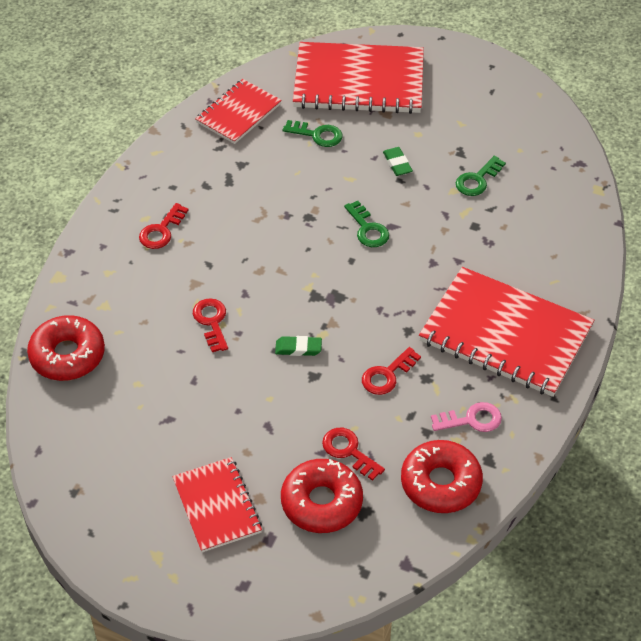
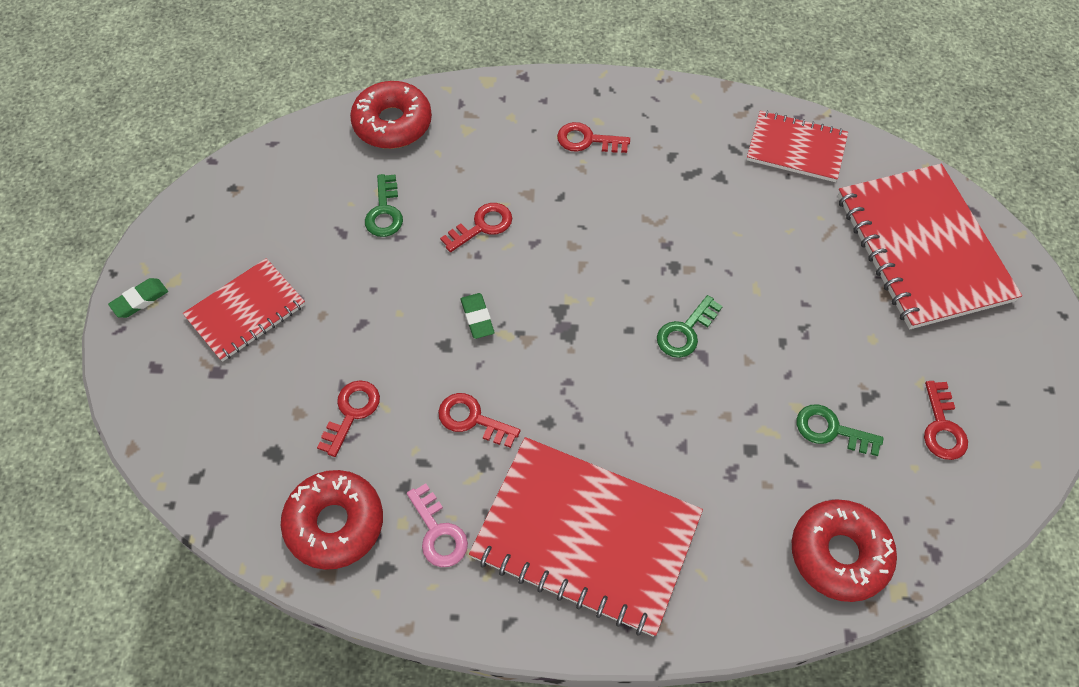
camera: 70 degrees right, 10 degrees up
(317, 135) = (807, 234): green key -> green key (385, 211)
(321, 502) = (275, 407): red donut -> red donut (839, 554)
(397, 164) = (808, 331): green eraser -> green eraser (140, 300)
(497, 126) = (942, 427): none -> red key
(505, 334) = (586, 536): red notebook -> red notebook turned 75 degrees counterclockwise

